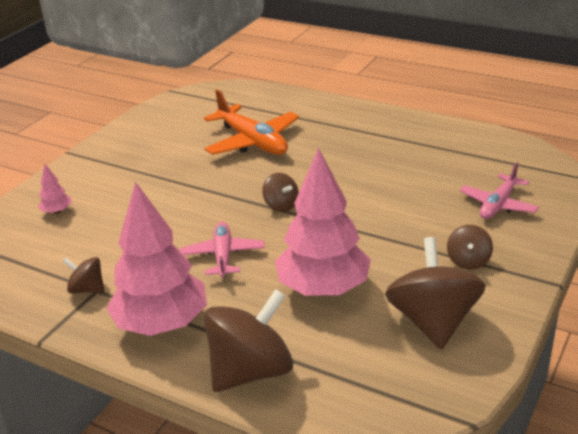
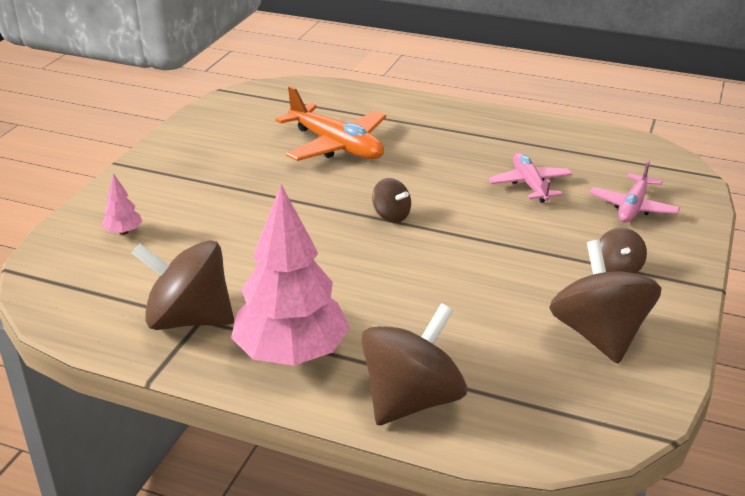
camera: 10 degrees left, 0 degrees up
(87, 289) = (189, 319): brown spinning top -> brown spinning top, size x1.99
(223, 256) = (340, 274): pink plane -> pink plane (530, 184)
(323, 288) = (467, 305): pink tree -> none

